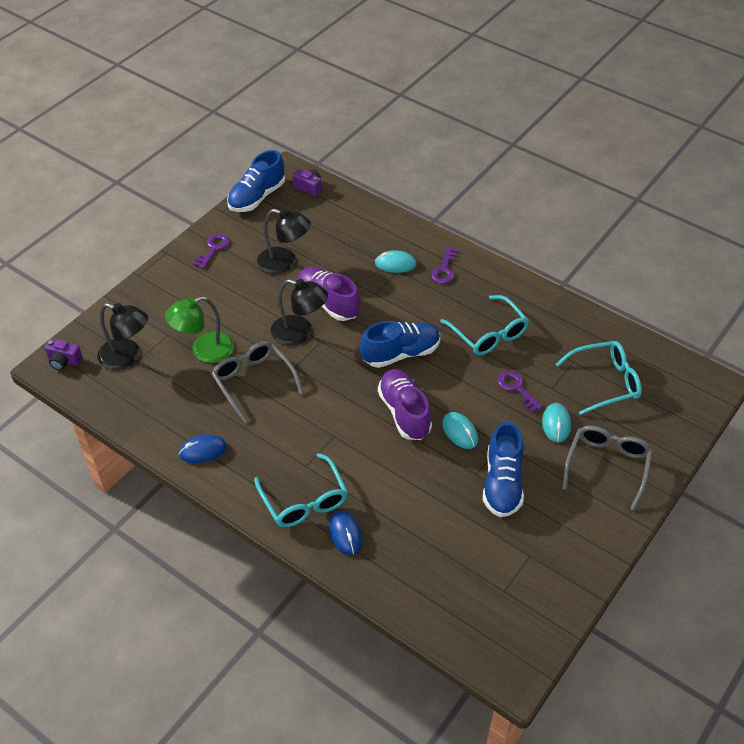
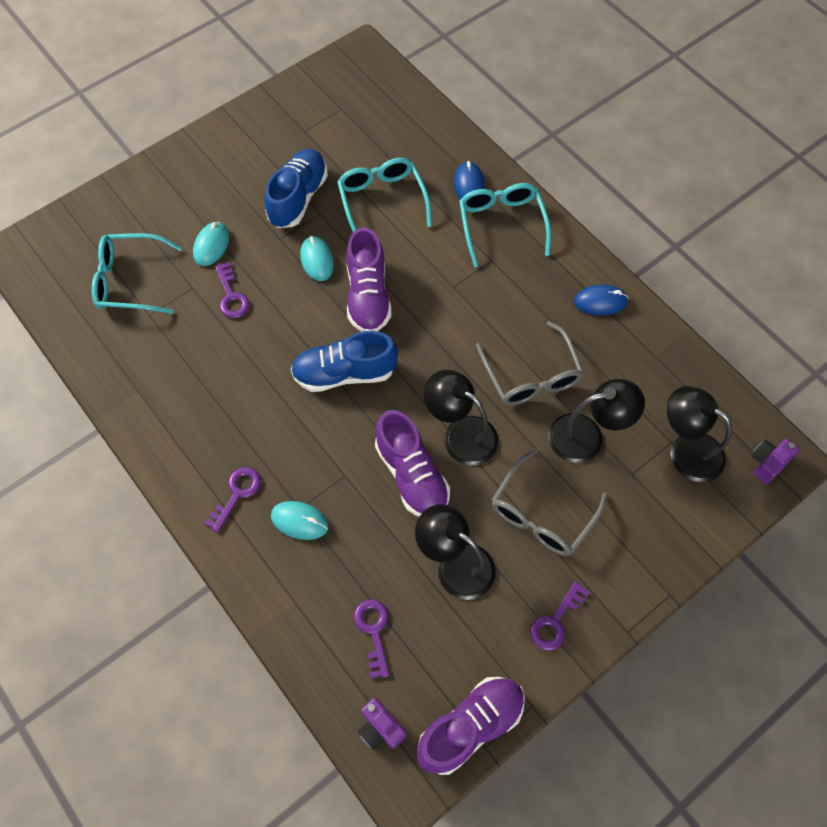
camera: 165 degrees left, 15 degrees up
(64, 361) = (768, 463): purple camera -> purple camera turned 75 degrees counterclockwise
(204, 351) = (587, 436): green lamp -> black lamp
(257, 197) = (470, 726): blue shoe -> purple shoe
(327, 223) = (373, 631): none -> purple key
(488, 334) = (227, 376): turquoise glasses -> turquoise glasses (382, 201)
(607, 466) = (186, 191): grey glasses -> grey glasses (542, 513)

